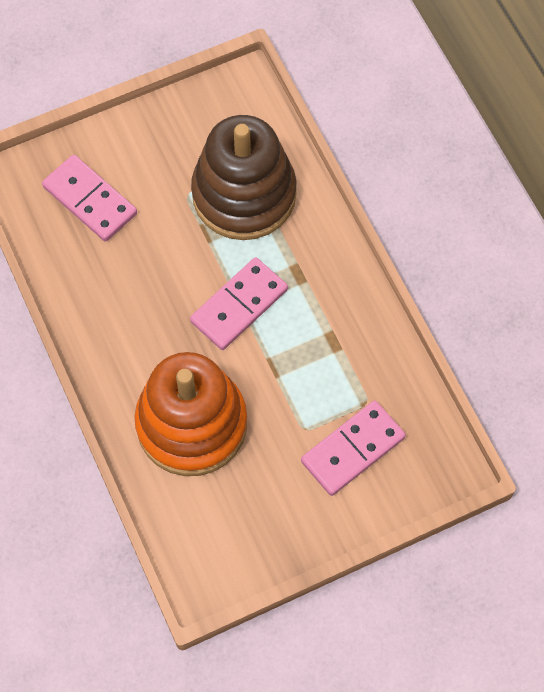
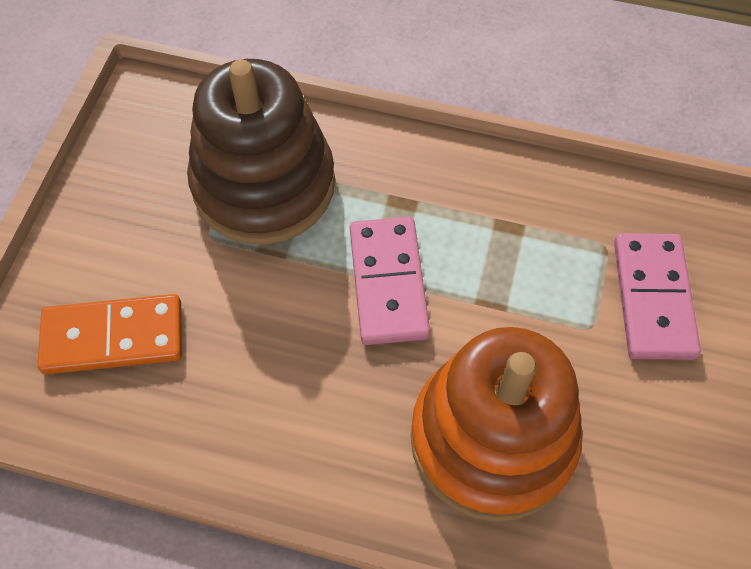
camera: 50 degrees left, 5 degrees down
(90, 200) = (113, 337): pink domino -> orange domino

